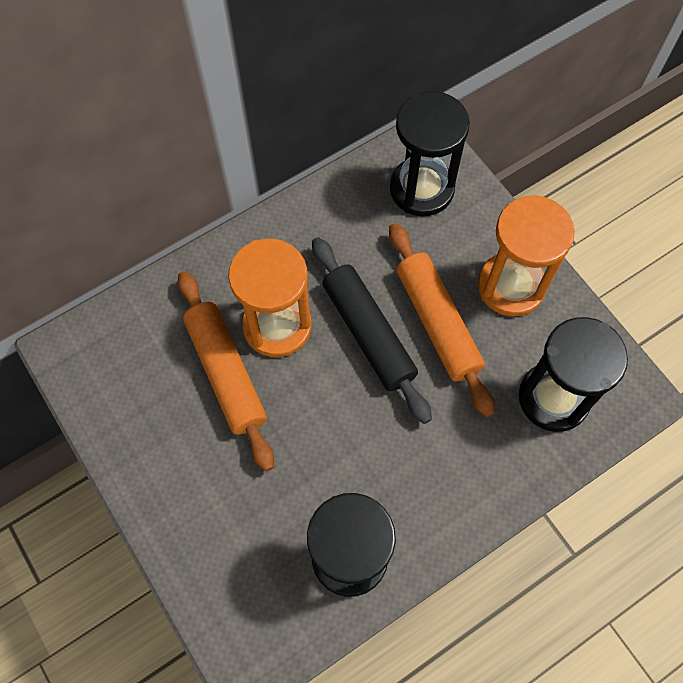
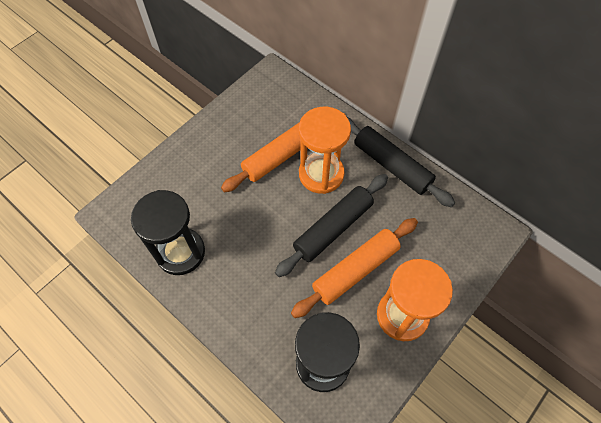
camera: 75 degrees right, 5 degrees down
(293, 229) = (392, 165): none -> black rolling pin
(421, 189) = (457, 237): black hourglass -> none

